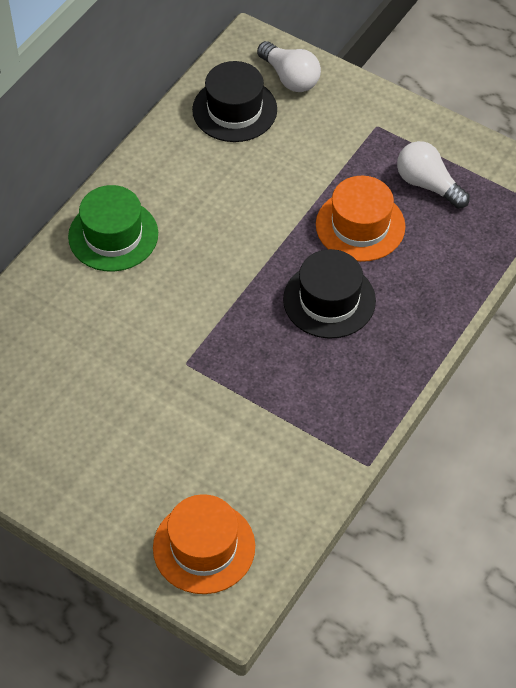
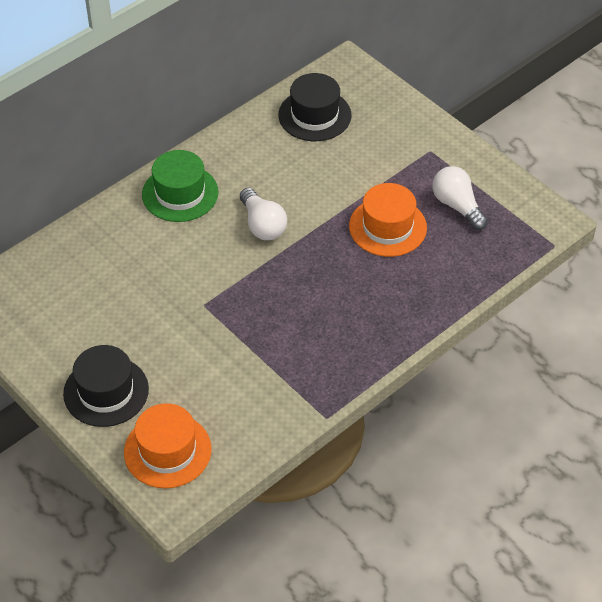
camera: 15 degrees right, 5 degrees down
(290, 77) = (370, 98): white light bulb -> white light bulb (262, 225)
(329, 300) = (340, 280): black hat -> black hat (106, 391)

